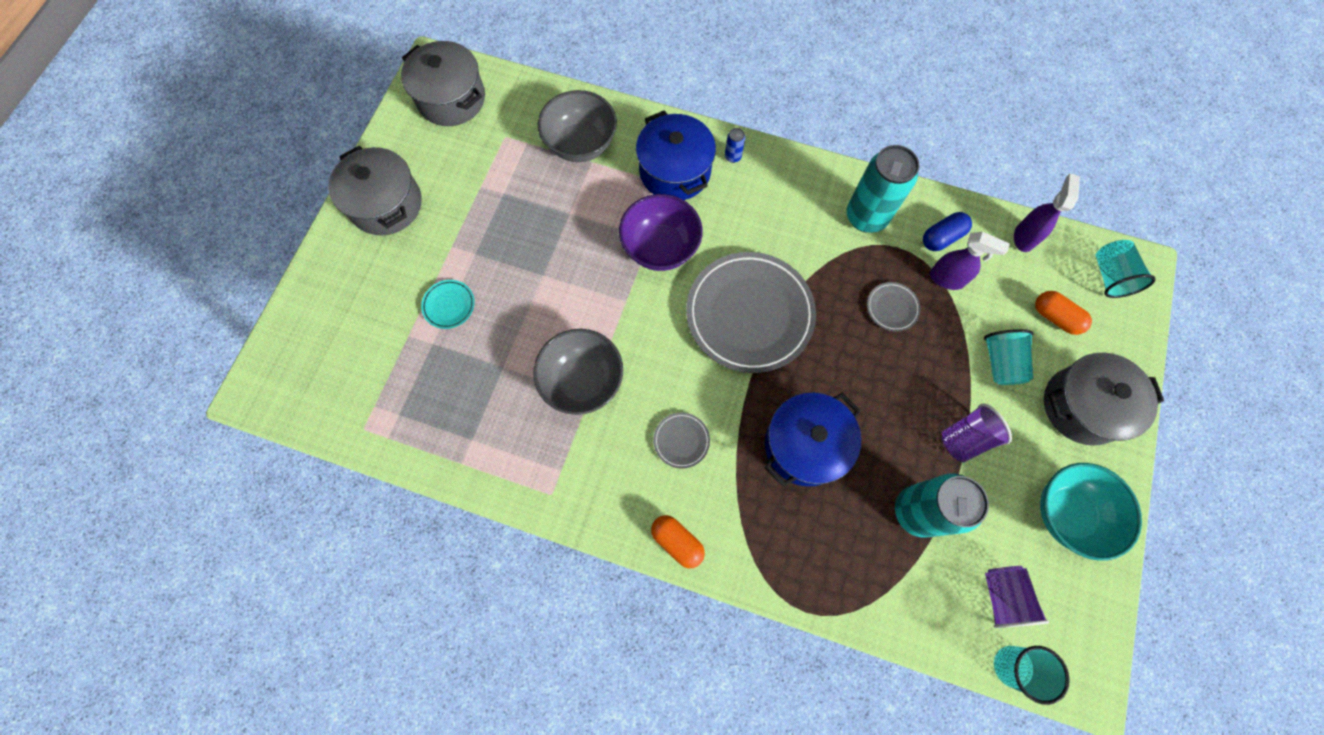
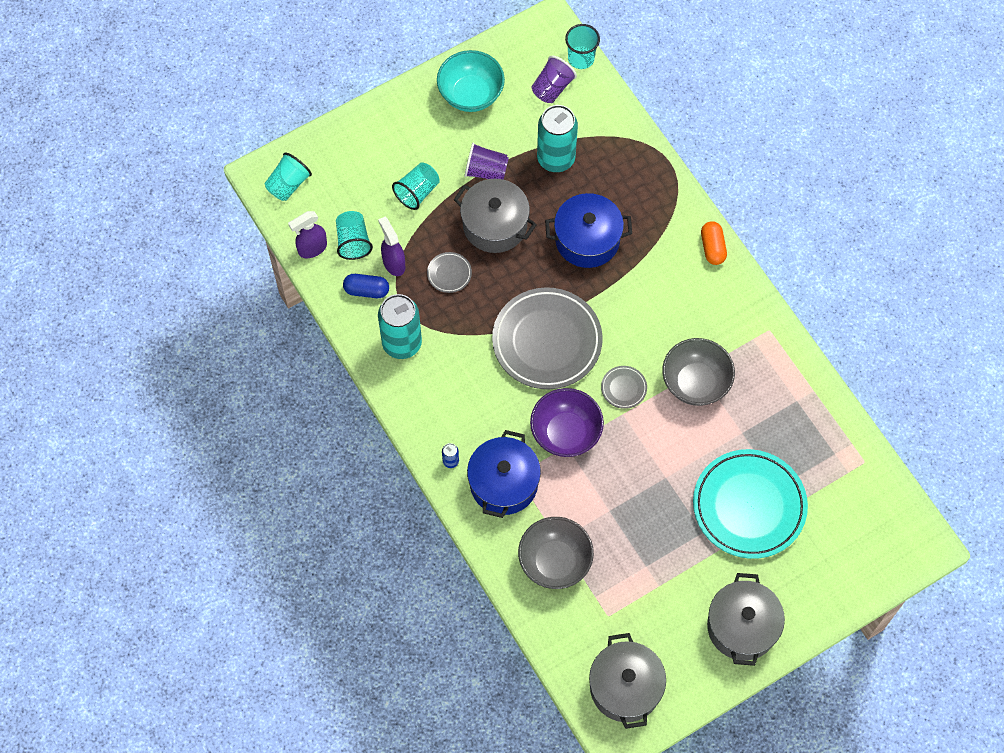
camera: 140 degrees left, 5 degrees down
(449, 305) = (749, 506): turquoise plate -> turquoise plate, size x2.42
(681, 441) = (662, 299): grey plate -> grey plate (623, 388)
(1000, 270) = (353, 241): none -> turquoise cup
(1055, 317) = (352, 189): orange capsule -> none
(1082, 406) = (397, 134): grey pot -> grey pot (495, 225)

